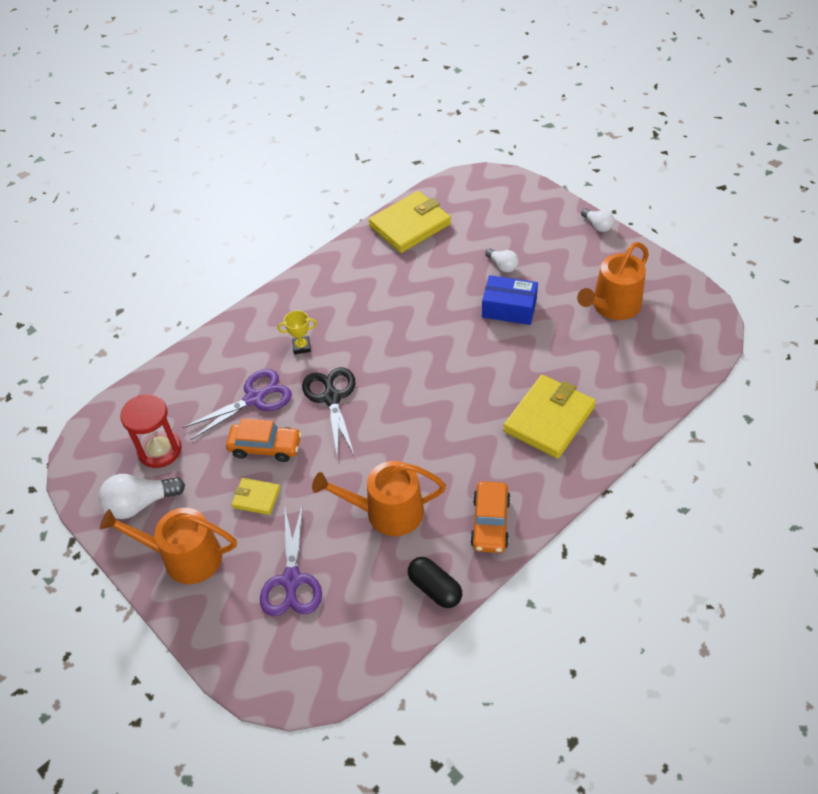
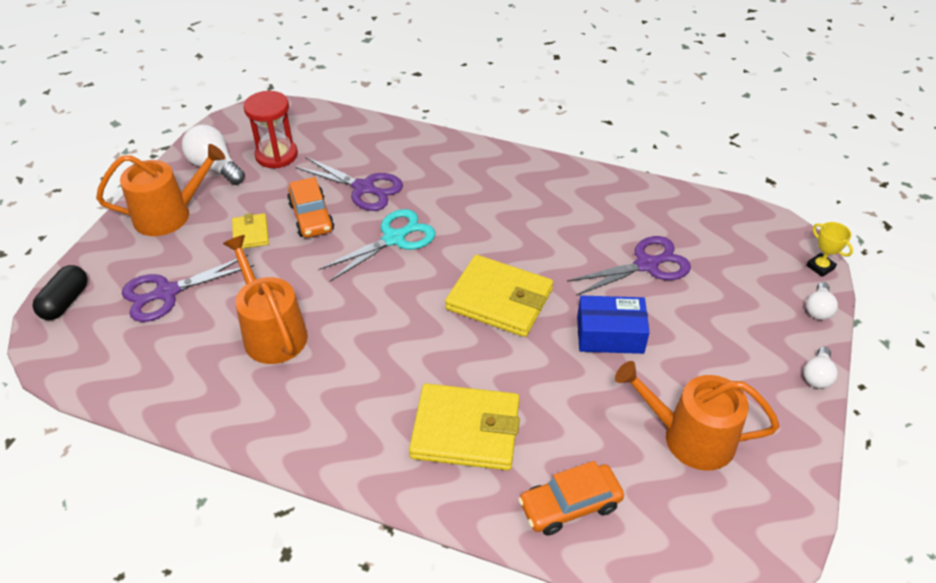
camera: 60 degrees right, 5 degrees down
(184, 557) = (169, 215): orange watering can -> orange watering can turned 90 degrees clockwise
(301, 347) = (445, 194): yellow trophy -> yellow trophy (820, 267)
(332, 398) = (394, 239): black scissors -> turquoise scissors
(410, 225) = (668, 209): yellow wallet -> yellow wallet (499, 299)
(435, 588) = (191, 405): black capsule -> black capsule (65, 302)
(457, 261) = (646, 265): none -> purple scissors
(490, 523) = (292, 424): orange car -> orange car (570, 505)
(502, 266) = (671, 306): white light bulb -> white light bulb (818, 309)
(509, 308) = (610, 335): blue box -> blue box turned 75 degrees counterclockwise

